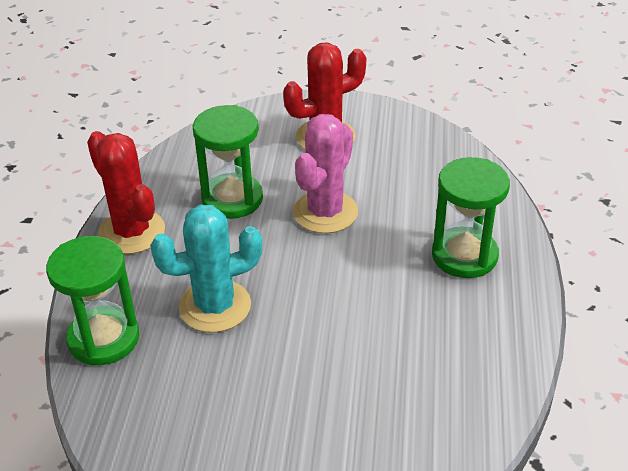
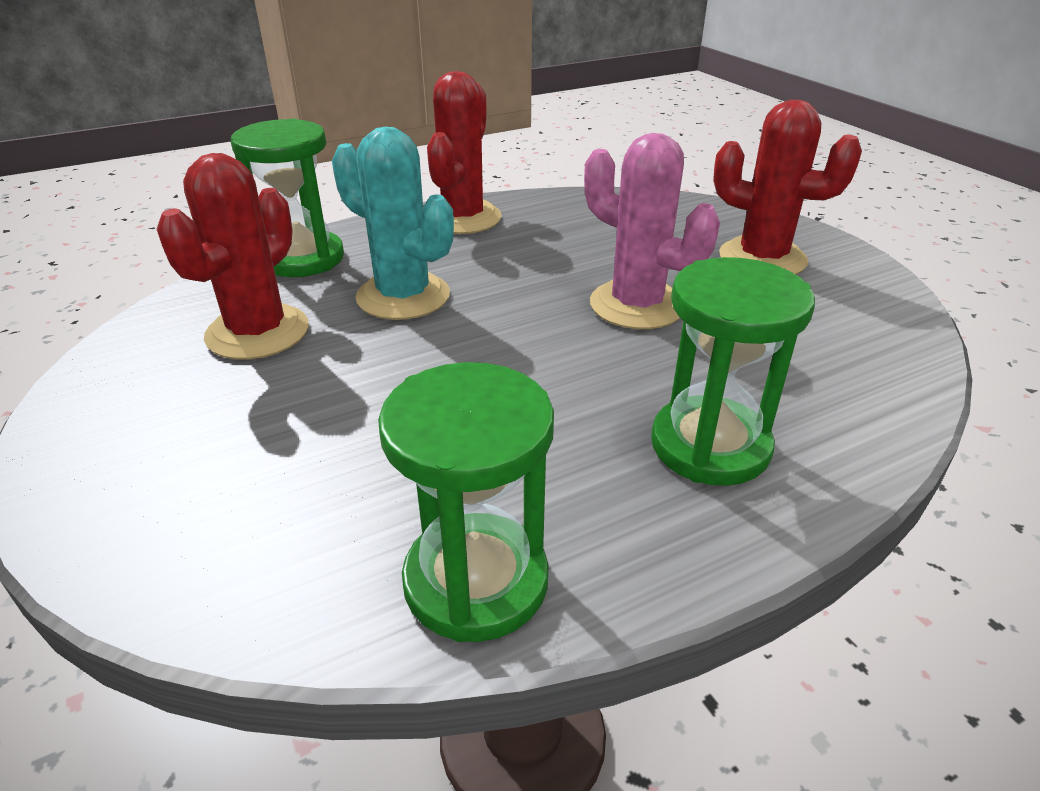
camera: 55 degrees right, 5 degrees down
(192, 394) = (257, 332): none -> red cactus
(232, 199) = (578, 246): green hourglass -> green hourglass (476, 581)
(325, 212) = (637, 305): pink cactus -> pink cactus turned 45 degrees clockwise

